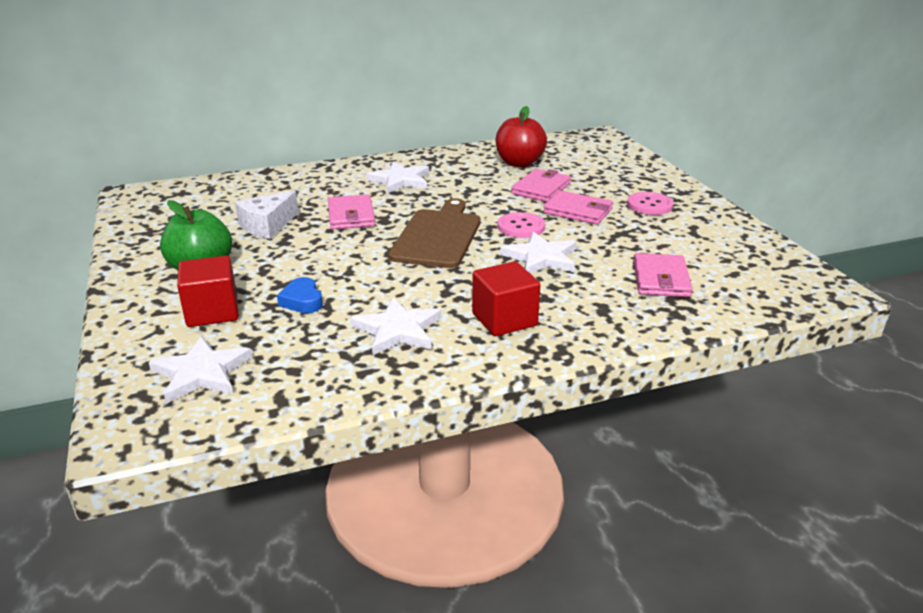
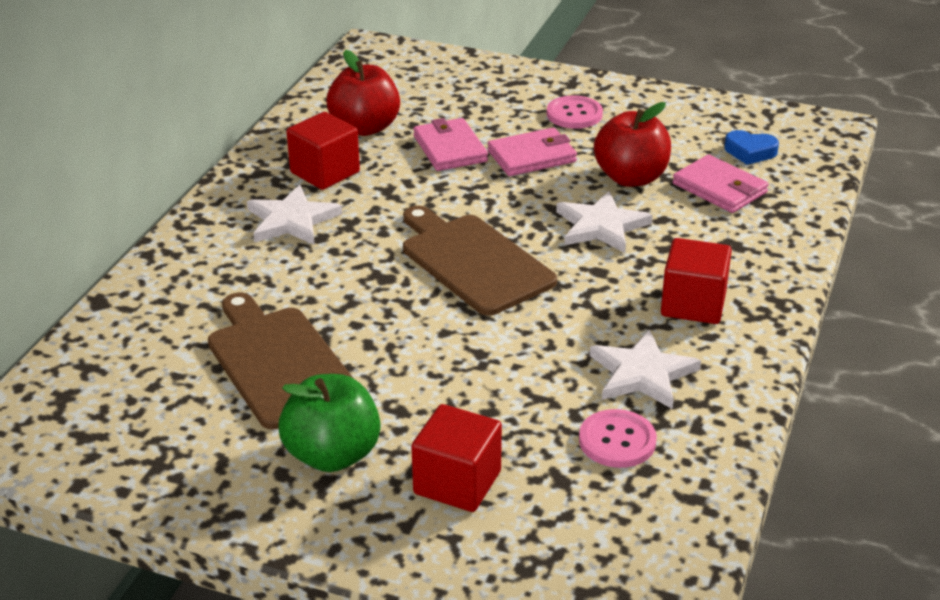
camera: 50 degrees left, 5 degrees up
(201, 373) = (586, 534): white star -> none
(267, 225) = (278, 363): white cheese -> brown cutting board
(302, 301) = (508, 409): blue heart -> blue heart (750, 152)
(351, 216) = (339, 294): pink wallet -> none
(458, 171) = (325, 172): none -> red cube
(521, 227) = (521, 204): pink button -> pink button (617, 441)
(613, 247) = (631, 178): none -> red apple

